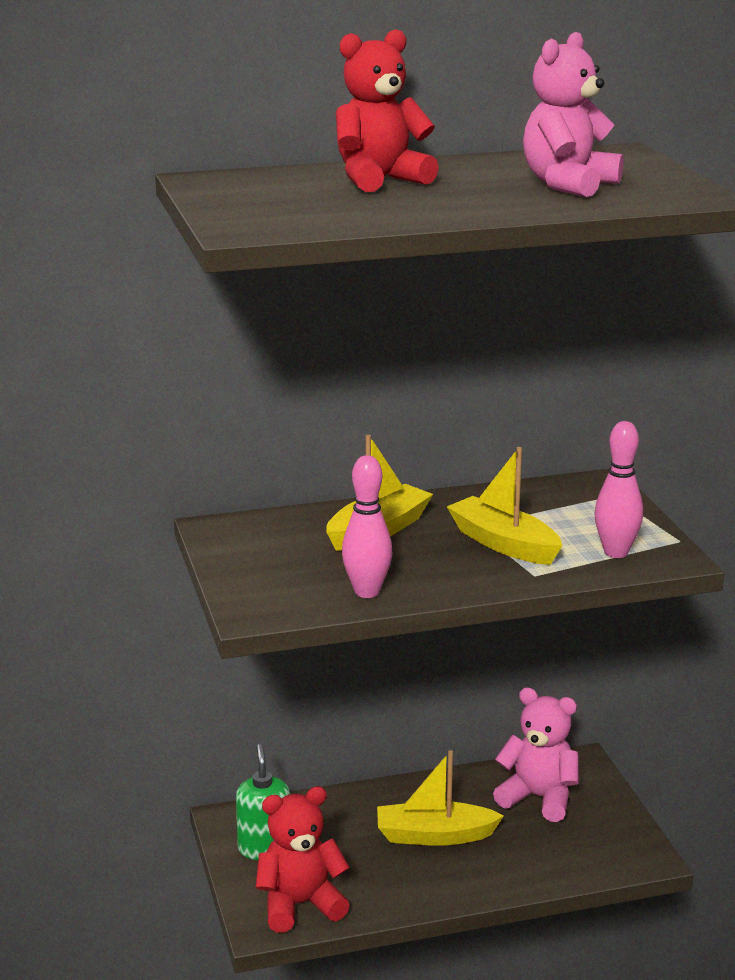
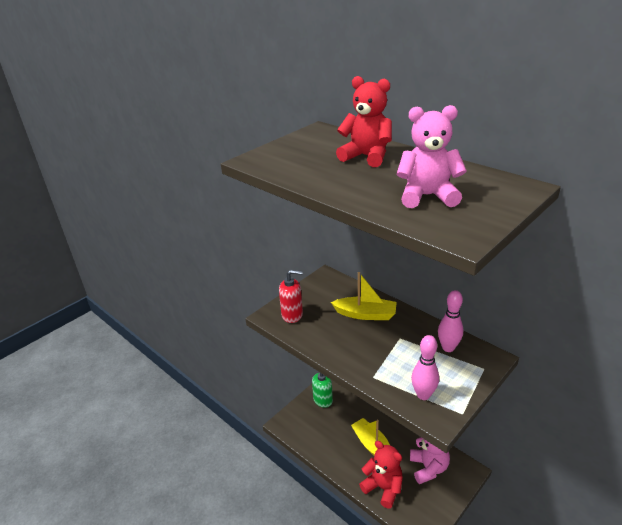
camera: 60 degrees right, 10 degrees up
(284, 591) = (292, 315): none -> red soap dispenser
(300, 905) = (300, 427): red teddy bear -> red teddy bear (383, 488)
(367, 592) = (311, 335): pink bowling pin -> pink bowling pin (448, 348)
(503, 544) = (392, 354): yellow boat -> none

